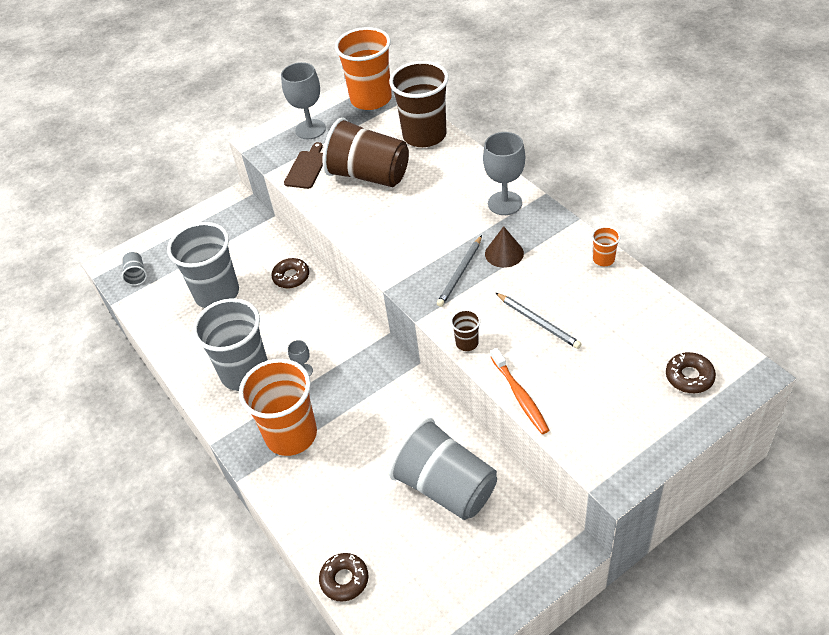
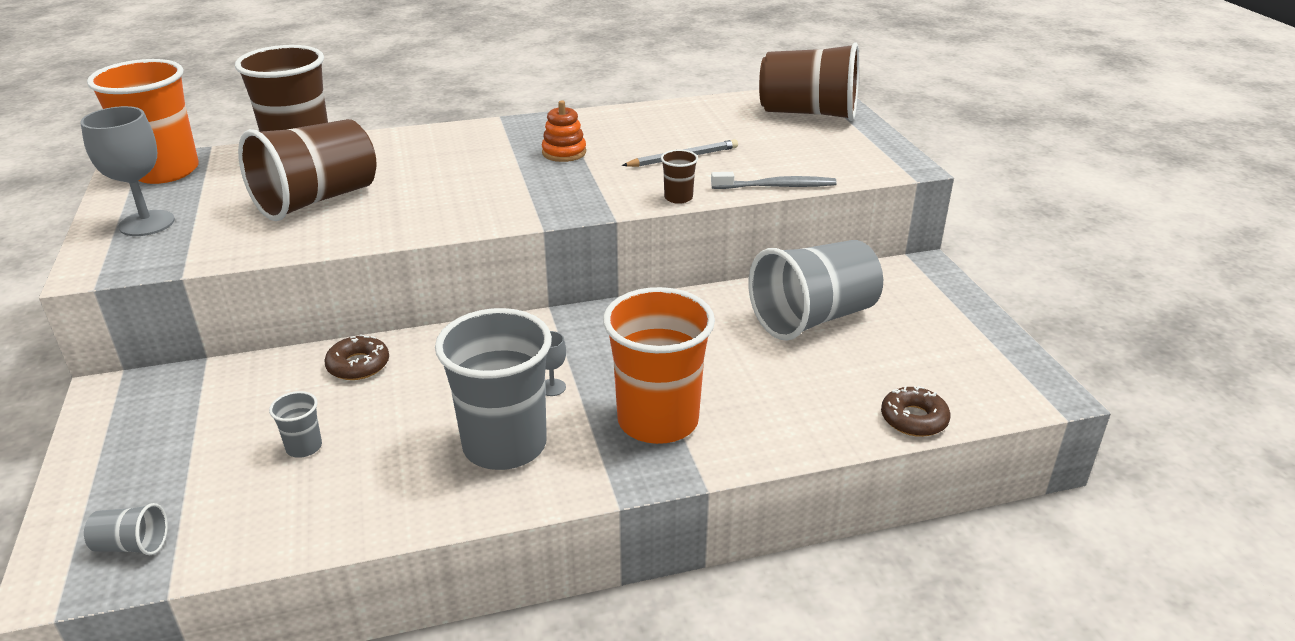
camera: 75 degrees left, 15 degrees down
(217, 293) = (304, 447): grey cup -> grey cup, size x0.42
(306, 168) = (227, 240): brown cutting board -> none
(460, 273) = (567, 180): grey pencil -> none
(504, 253) = (564, 152): brown cone -> orange stacking toy
(505, 203) = (487, 136): grey goblet -> none
(520, 396) = (776, 186): orange toothbrush -> grey toothbrush
(603, 259) = (628, 112): orange cup -> none
(689, 377) = (808, 113): brown donut -> brown cup

